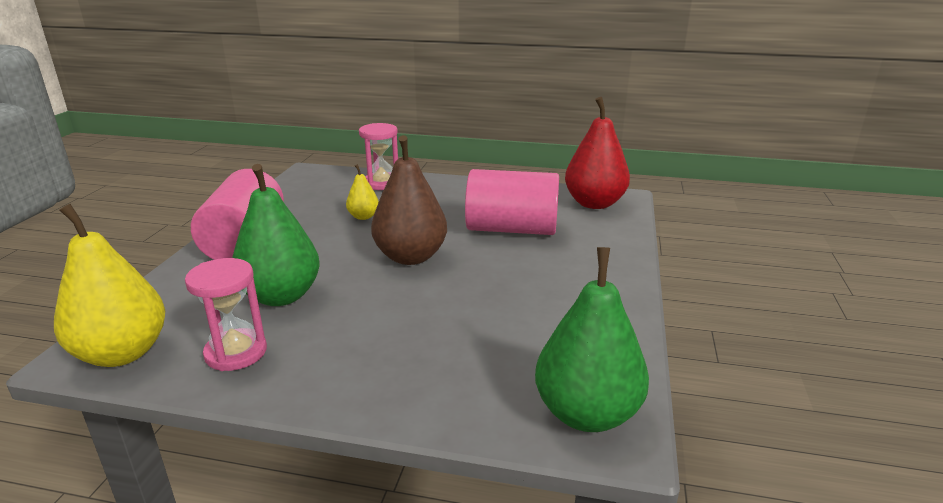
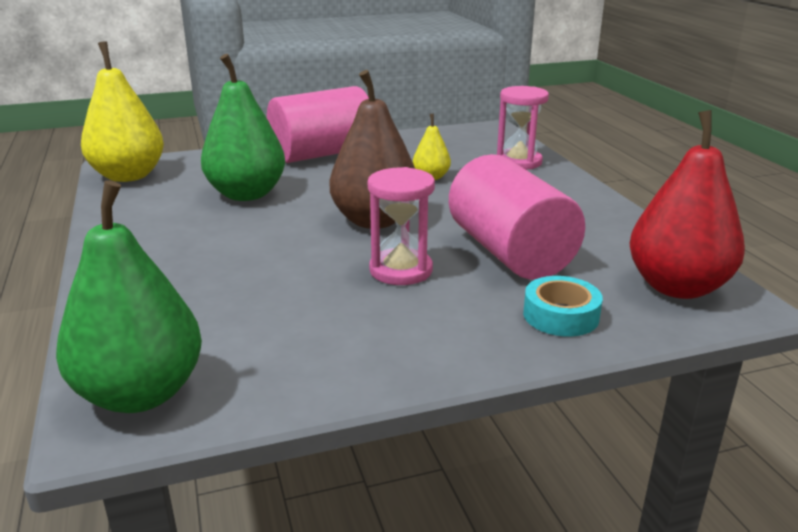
camera: 60 degrees right, 0 degrees up
(236, 352) = (151, 207): pink hourglass -> pink hourglass (401, 270)
(599, 241) = (561, 315): none -> turquoise tape

